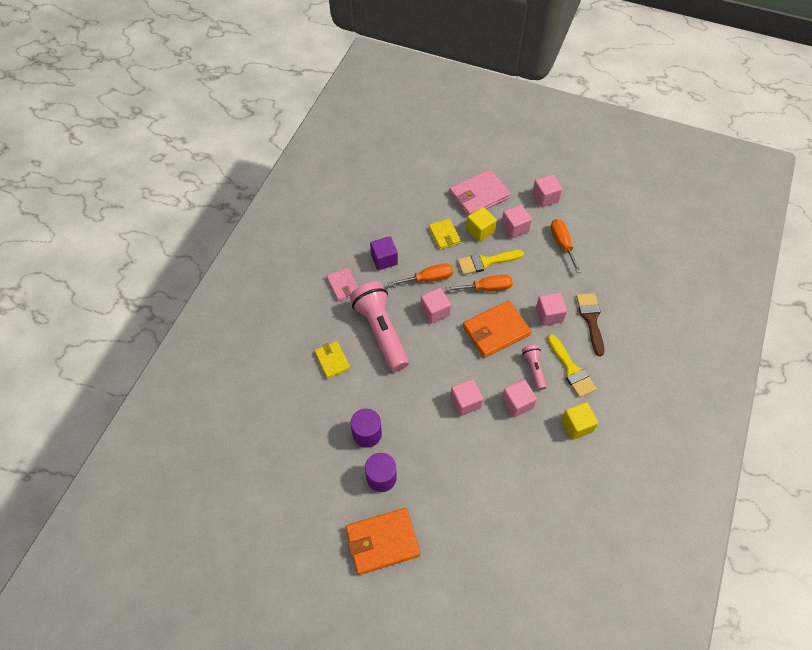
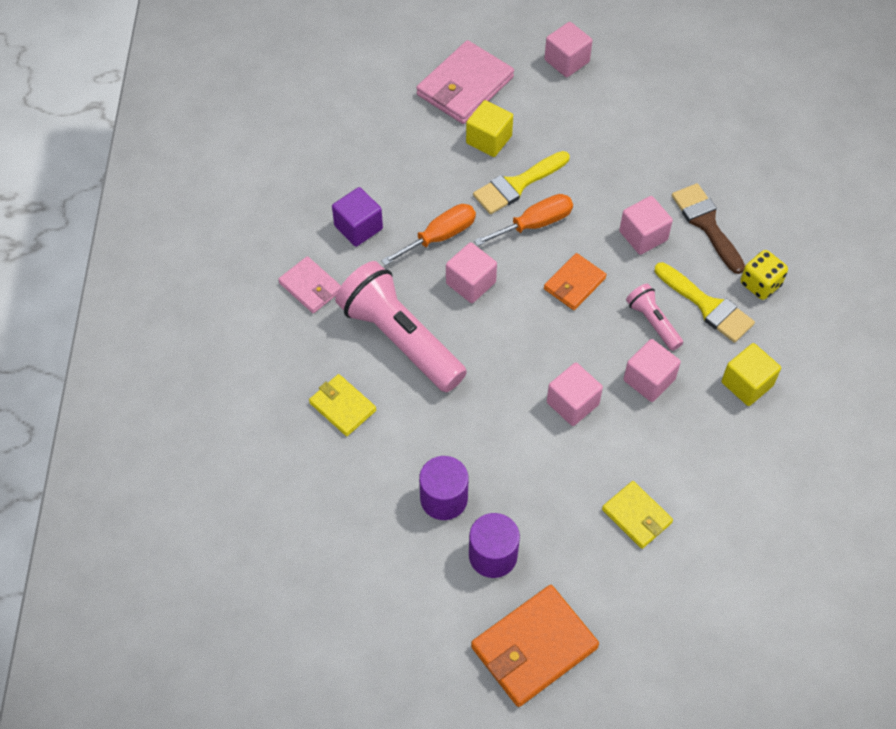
camera: 20 degrees left, 0 degrees up
(444, 235) = (437, 163): yellow wallet -> yellow wallet (636, 516)
(495, 331) = (574, 283): orange wallet -> orange wallet, size x0.59
(514, 228) = (540, 120): pink cube -> none
(562, 244) = (620, 124): orange screwdriver -> none
(610, 367) = (760, 284): none -> yellow dice

